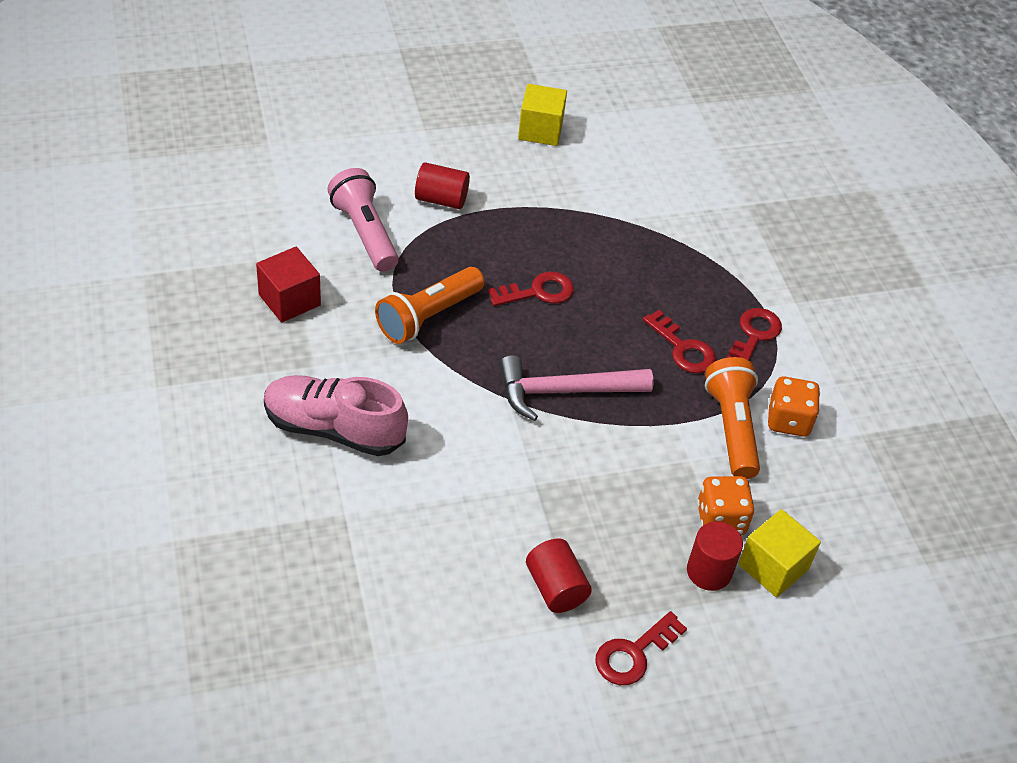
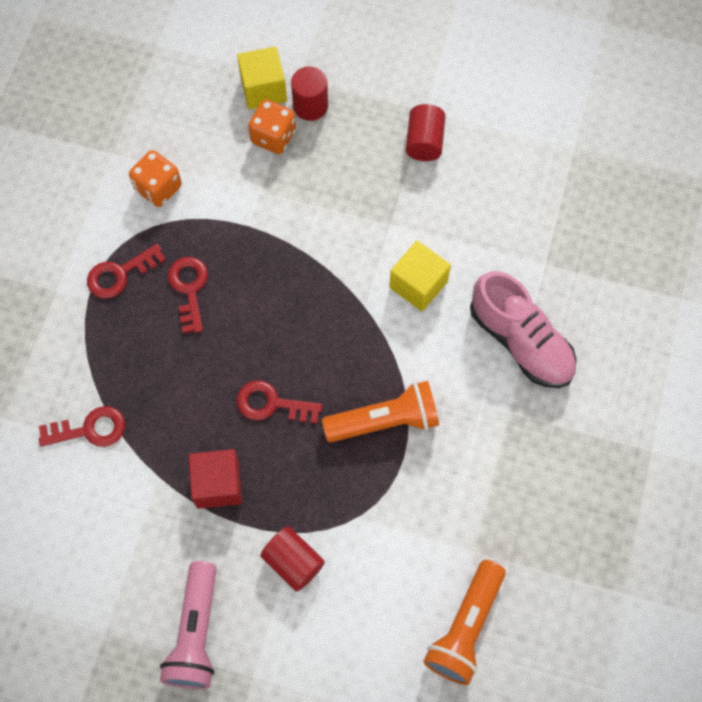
camera: 145 degrees left, 20 degrees up
(289, 300) = (499, 496): red cube -> red cube (218, 484)
(364, 233) = (391, 550): pink flashlight -> pink flashlight (196, 633)
(540, 130) = (131, 617): yellow cube -> yellow cube (418, 284)
(564, 391) = (316, 293): pink hammer -> none
(633, 654) = (400, 77): red key -> red key (90, 429)
(731, 428) = (207, 202): orange flashlight -> orange flashlight (465, 627)

